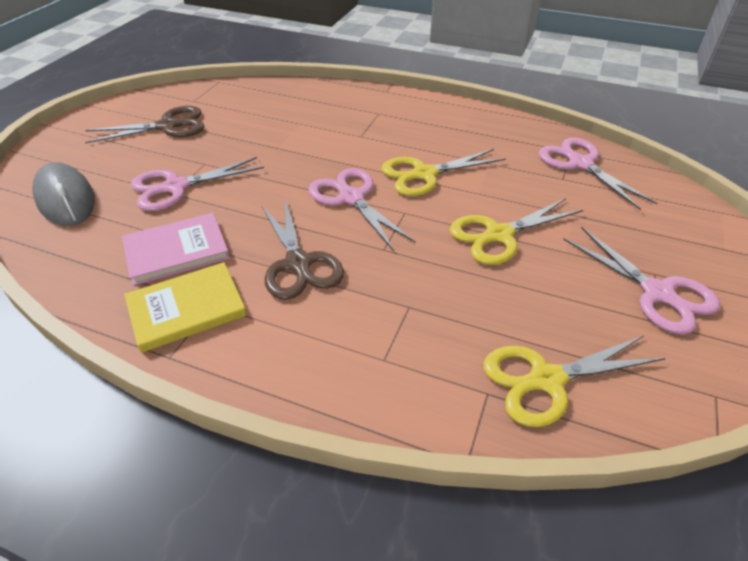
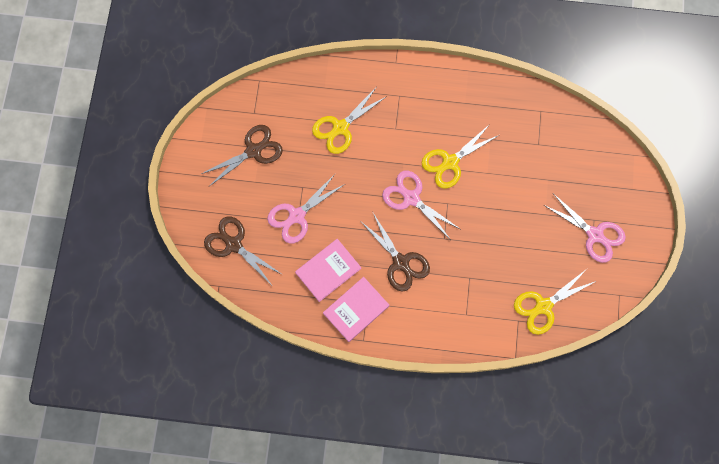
camera: 15 degrees left, 30 degrees up
(65, 199) = (234, 244): grey mouse -> brown scissors
(186, 309) = (356, 309): yellow book -> pink book
(499, 235) = (506, 209): yellow scissors -> yellow scissors (340, 127)
(580, 164) = (548, 125): pink scissors -> none

